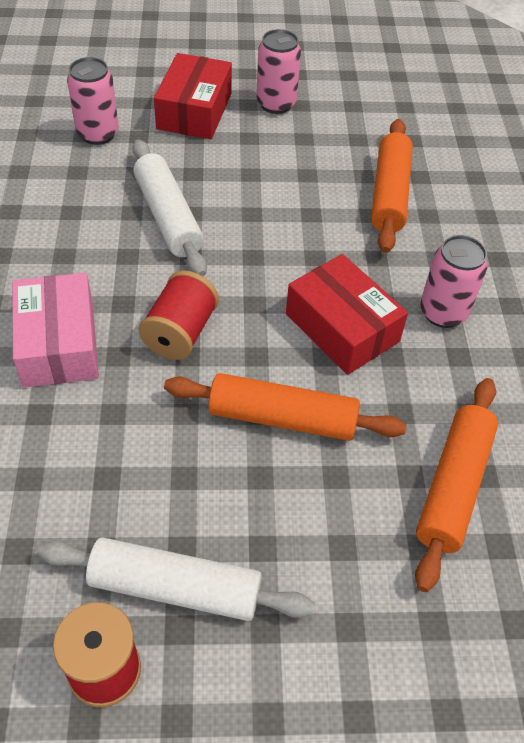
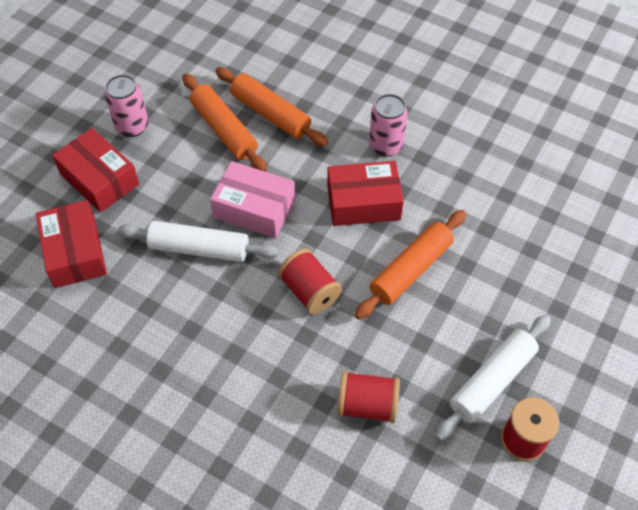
camera: 55 degrees left, 5 degrees up
(59, 344) = (273, 366): pink box -> pink box (254, 208)
(59, 458) = (367, 405): none -> red spool
(98, 134) = (75, 252): pink can -> red box
(453, 486) = (504, 213): orange rolling pin -> orange rolling pin (224, 130)

